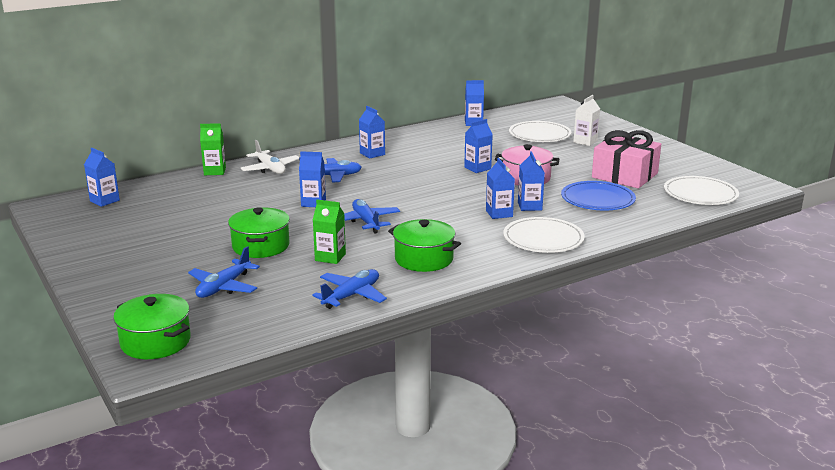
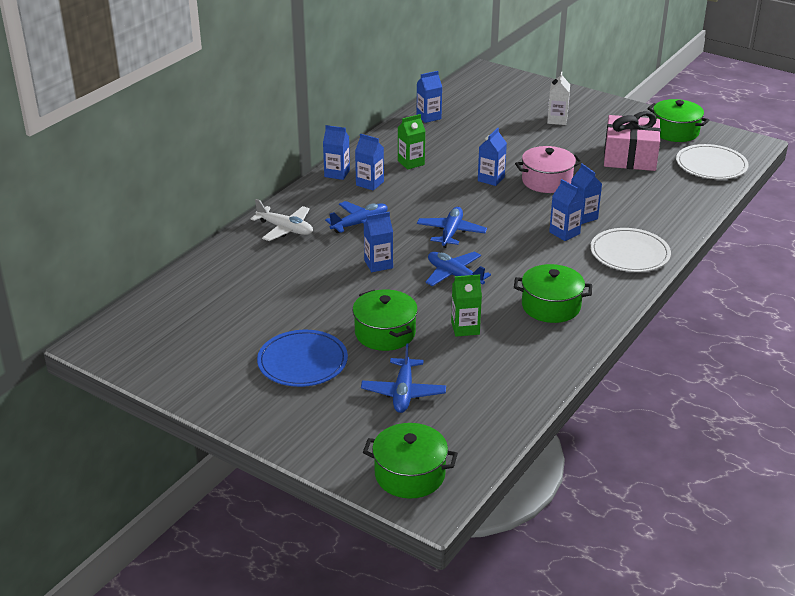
camera: 25 degrees left, 10 degrees up
(104, 201) = (153, 318): blue carton -> blue carton (337, 173)
(215, 171) = (229, 247): green carton -> green carton (411, 163)
(351, 295) = (530, 367): blue plane -> blue plane (451, 233)
(539, 135) = (507, 120): white plate -> none
(597, 199) = (633, 193): blue plate -> blue plate (302, 362)
(691, 166) = (675, 132): none -> green pot

